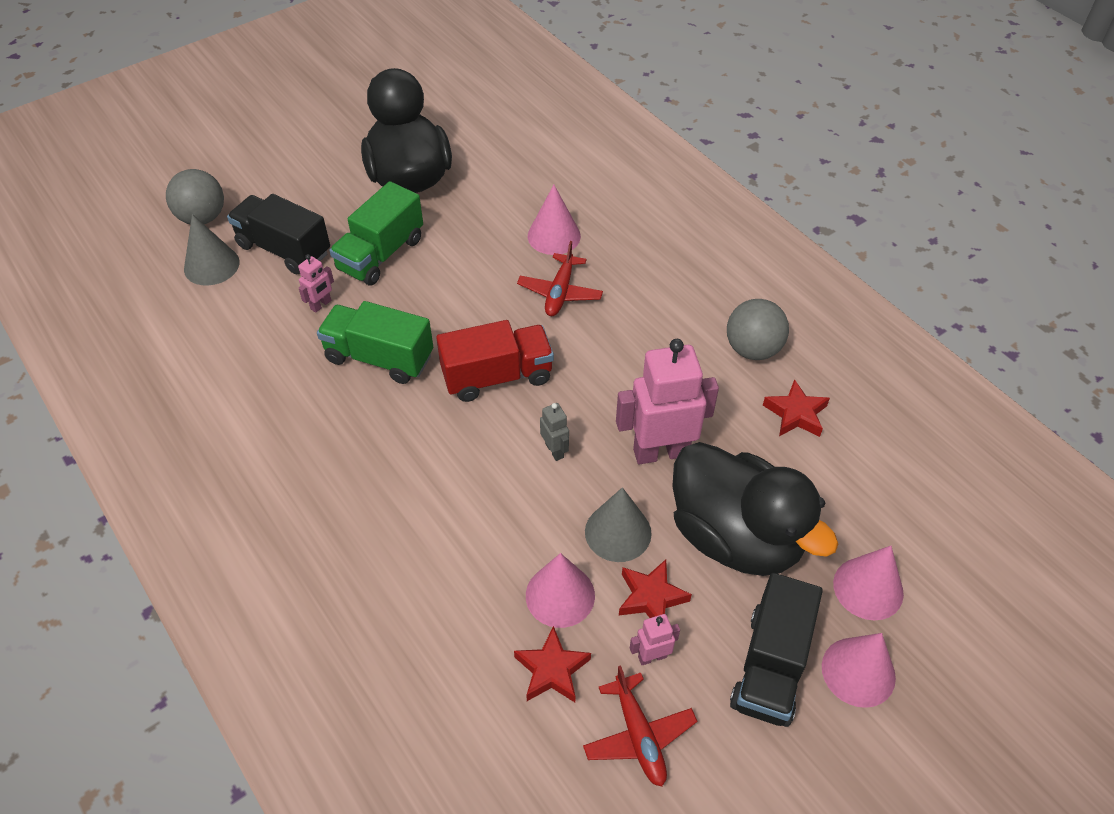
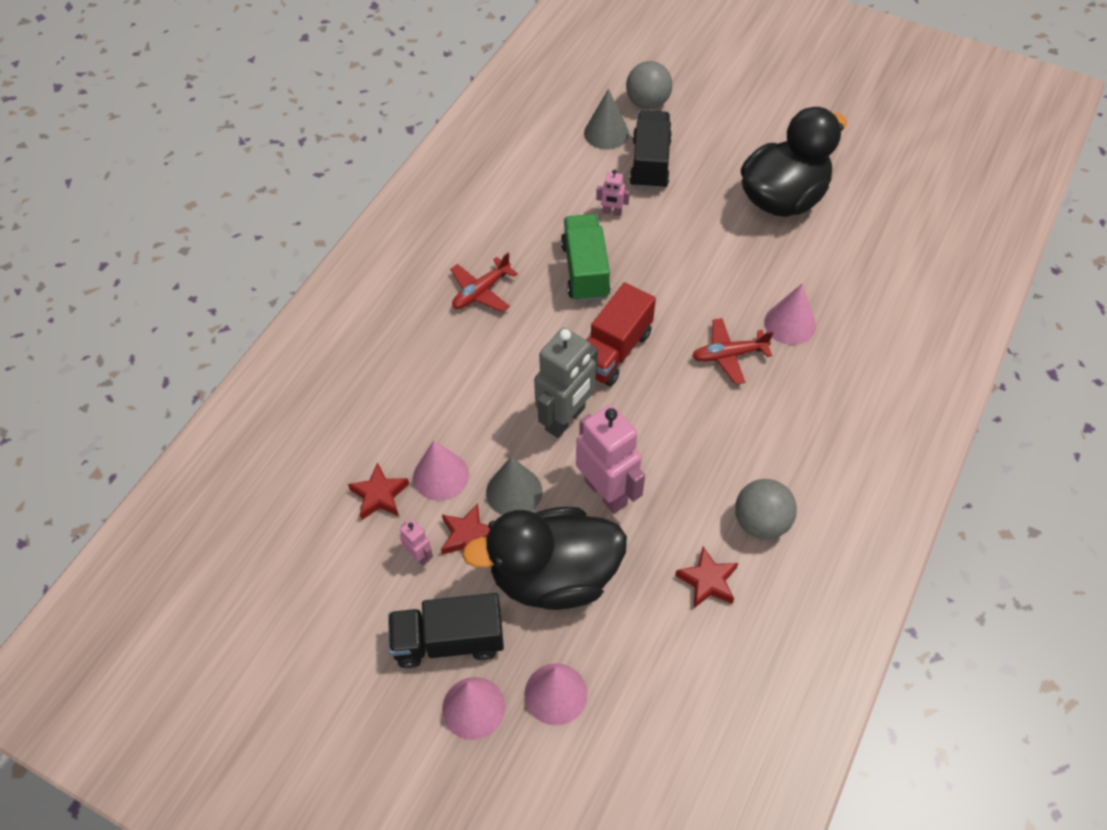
camera: 65 degrees right, 5 degrees up
(381, 254) = (686, 222): green truck -> none
(497, 376) = (613, 351): red truck -> red truck turned 75 degrees clockwise
(554, 450) = (565, 419): grey robot -> grey robot, size x2.21
(638, 735) = (354, 570): red plane -> red plane (481, 291)
(735, 537) = (553, 576): black duck -> black duck turned 60 degrees clockwise

